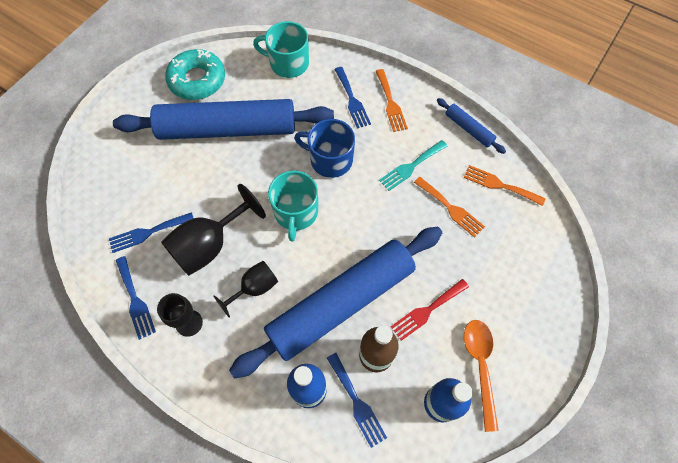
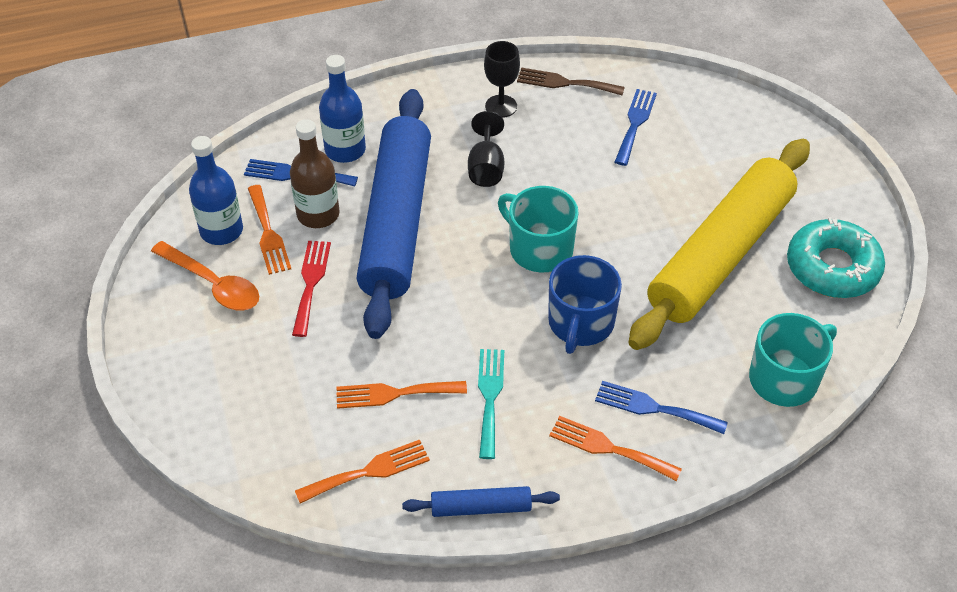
camera: 130 degrees right, 15 degrees down
(135, 300) = (565, 83): blue fork -> brown fork
(210, 245) = (571, 161): black goblet -> none
(227, 129) = (720, 254): blue rolling pin -> yellow rolling pin
(330, 159) = (580, 323): blue mug -> blue mug turned 135 degrees clockwise
(417, 371) = (268, 233): none -> orange fork

